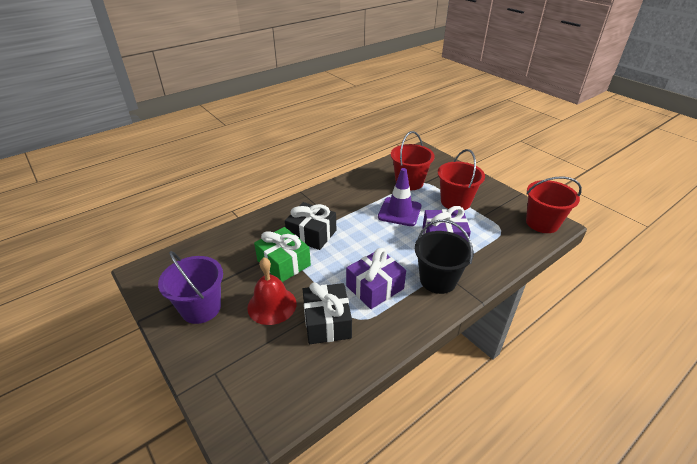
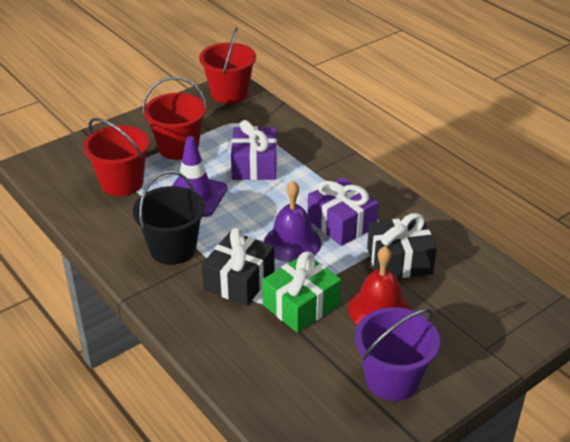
camera: 90 degrees left, 0 degrees up
(350, 259) = (292, 242): none -> purple bell
(438, 280) = (326, 176): black bucket -> black bucket (173, 249)

